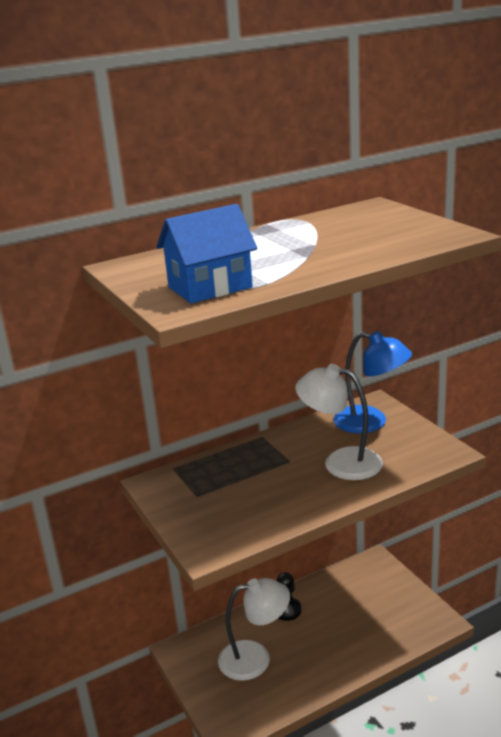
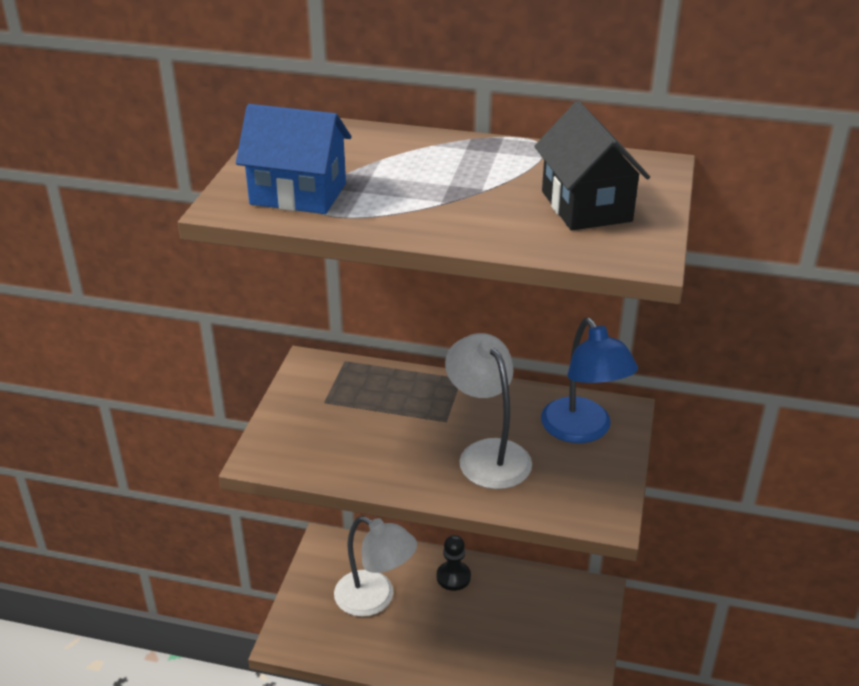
camera: 40 degrees right, 10 degrees up
(383, 229) = (586, 206): none -> black house

